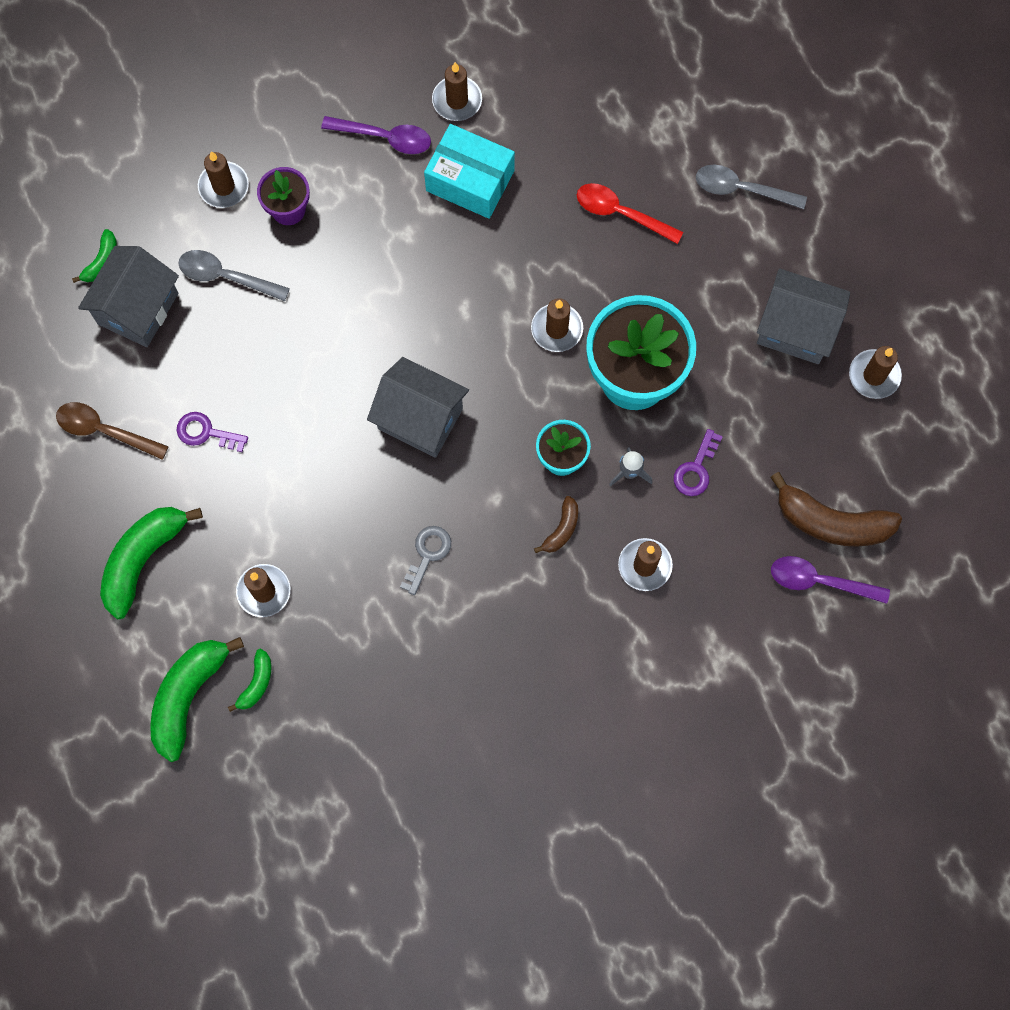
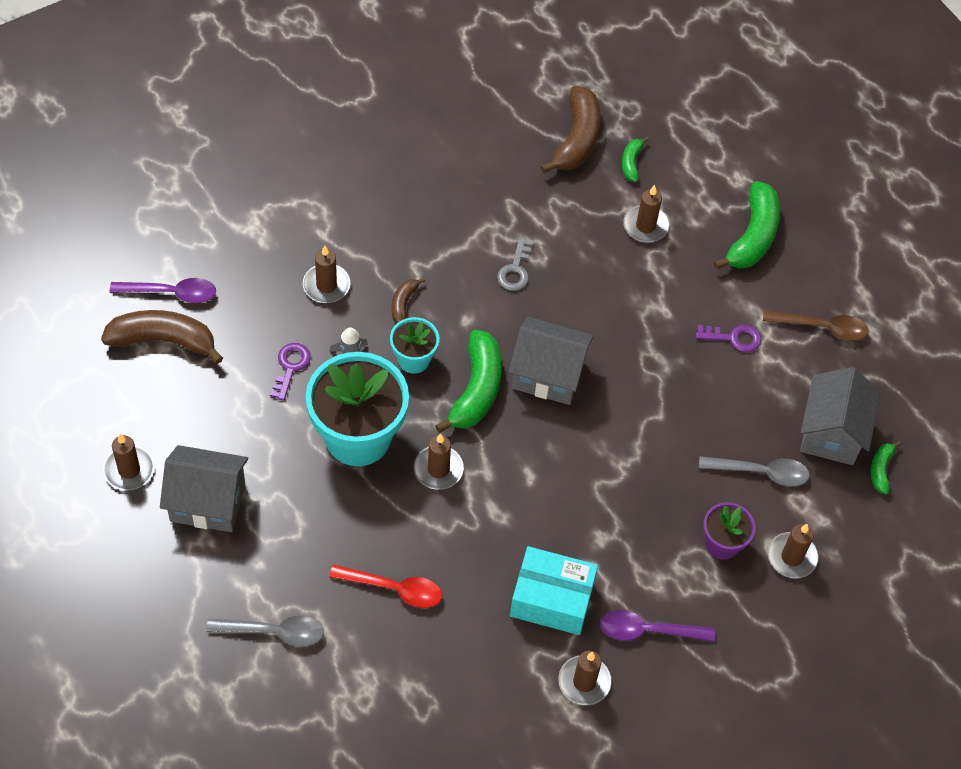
camera: 165 degrees right, 15 degrees down
(188, 696) = (682, 148): green banana -> green banana (476, 389)
(313, 728) = (577, 139): none -> brown banana

